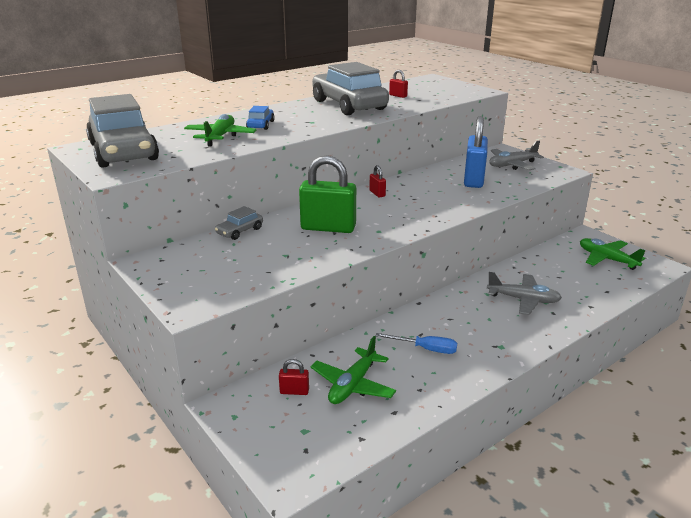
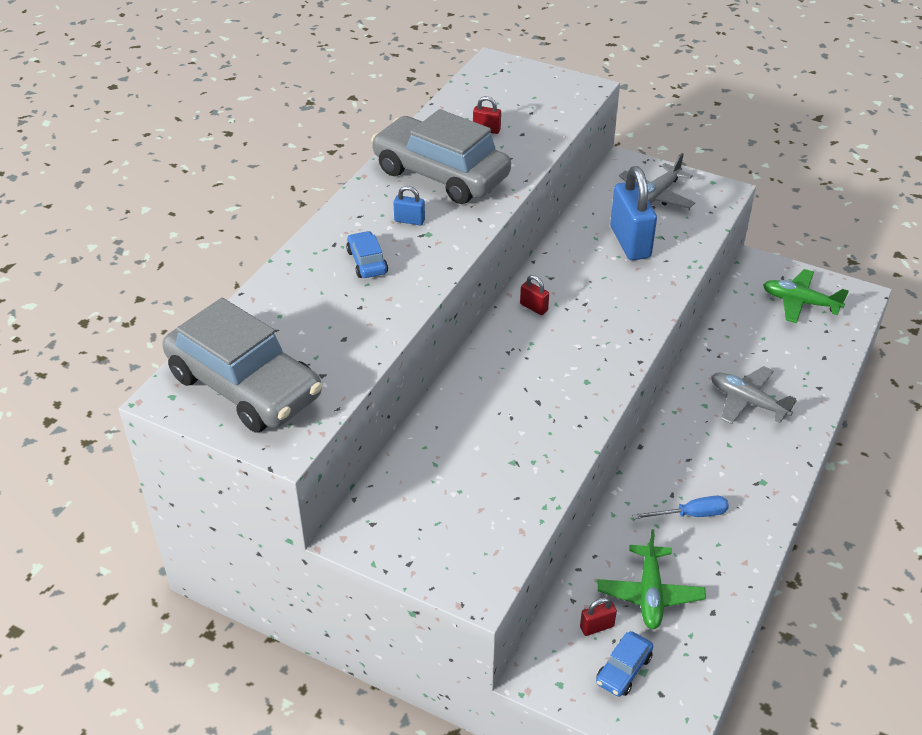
camera: 25 degrees left, 15 degrees up
(220, 137) = (340, 309): green plane -> none
(240, 231) = (423, 438): grey car -> none
(290, 424) = (623, 670): none -> blue car
(307, 116) = (409, 220): none -> blue padlock
(328, 228) = (524, 395): green padlock -> none
(523, 300) = (747, 402): grey plane -> grey plane turned 135 degrees counterclockwise

